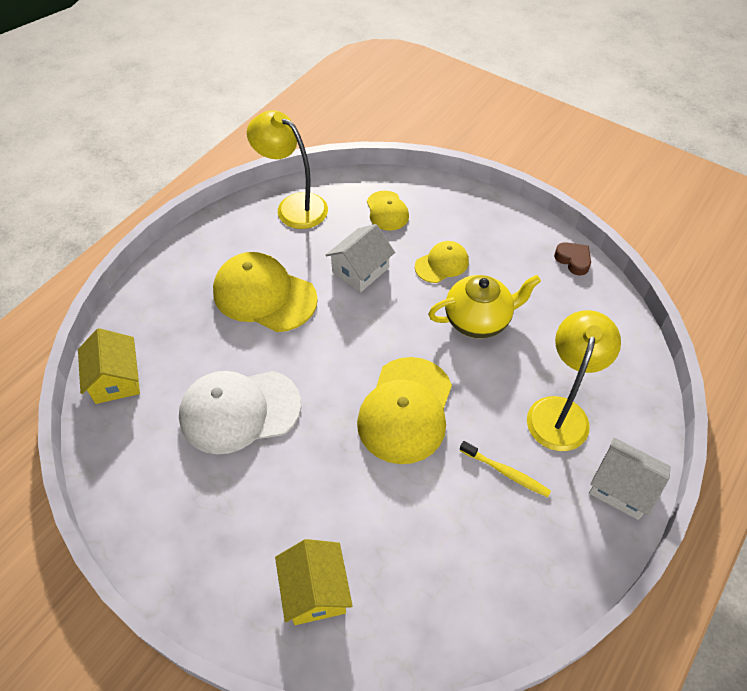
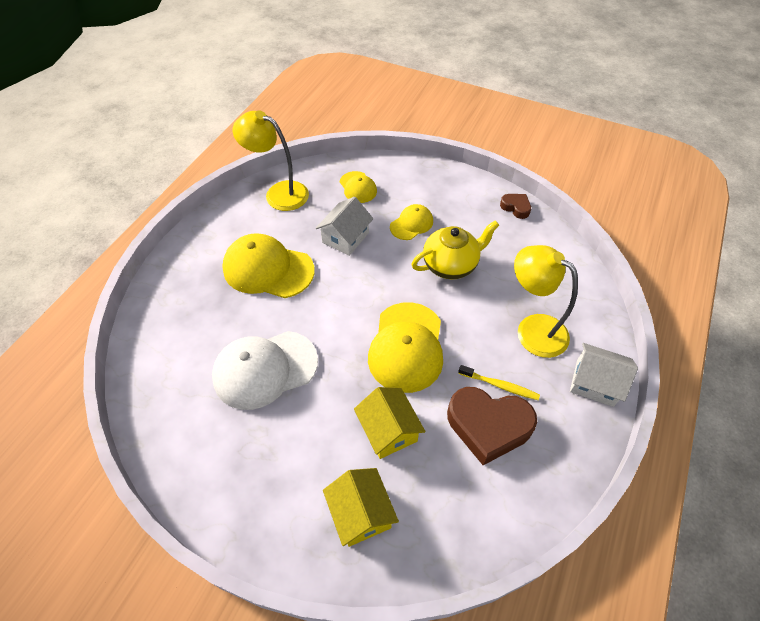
camera: 10 degrees left, 0 degrees up
(116, 379) = (150, 359): yellow house -> yellow house (388, 430)
(482, 517) = (488, 426): none -> brown heart
(560, 412) = (532, 329): yellow lamp -> yellow lamp turned 60 degrees counterclockwise

